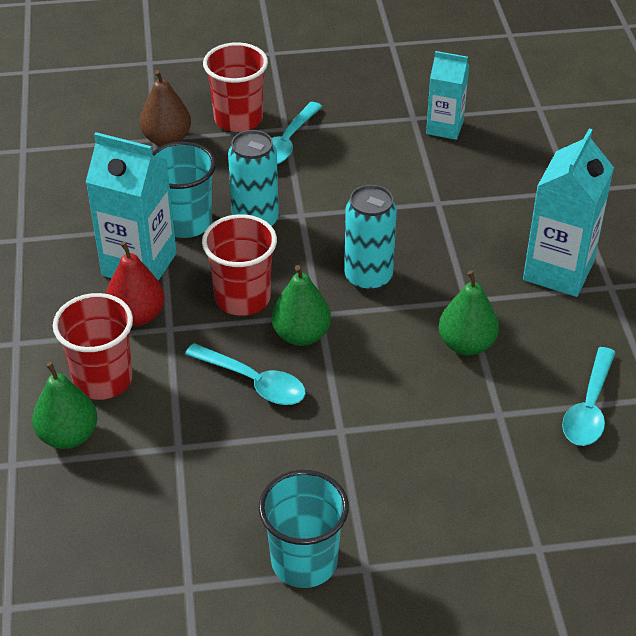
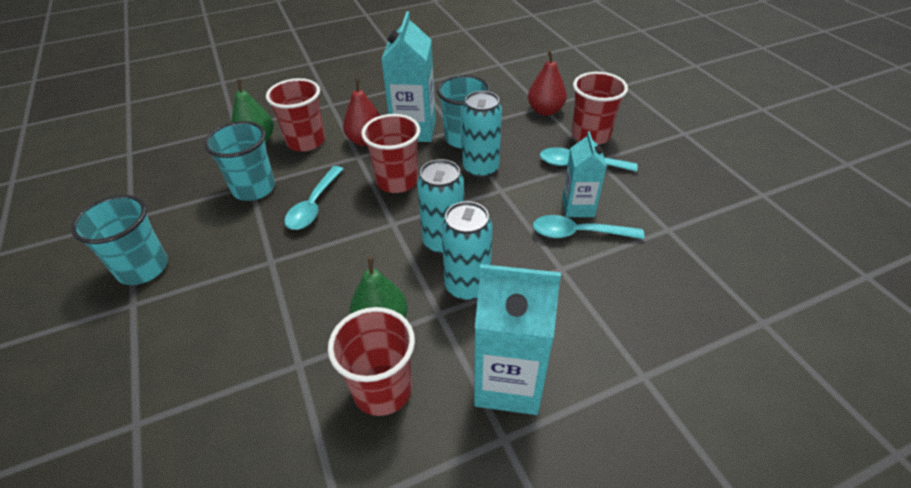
camera: 75 degrees right, 0 degrees up
(167, 139) = (545, 111): brown pear -> red pear
(188, 443) = (254, 188): none -> turquoise cup
(301, 335) = (367, 218): green pear -> none
(439, 273) = (467, 286): none -> turquoise can
(444, 127) = (670, 253): turquoise carton -> turquoise carton (578, 207)
(545, 354) = (382, 389): none -> red cup
(589, 408) = (314, 443): turquoise spoon -> turquoise spoon (578, 233)

